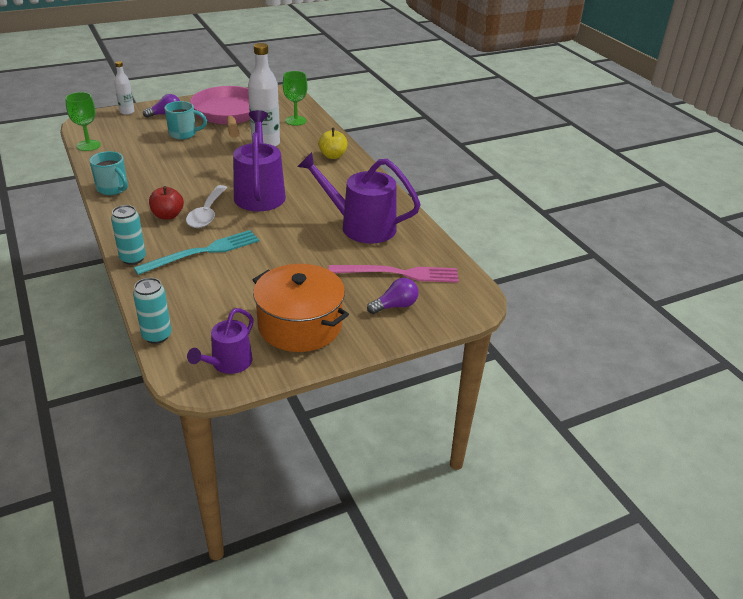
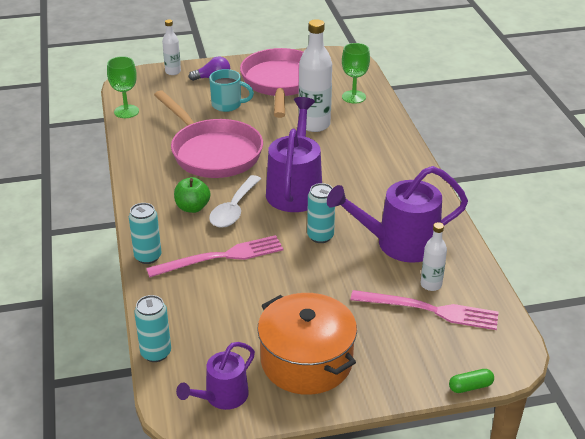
camera: 15 degrees right, 0 degrees up
(113, 189) = (142, 168): turquoise mug -> none
(168, 215) = (192, 207): red apple -> green apple
(178, 171) = (213, 152): none -> pink pan
(203, 252) = (221, 257): turquoise fork -> pink fork
(290, 227) = (320, 236): none -> turquoise can
(332, 156) = (386, 147): yellow apple -> none
(361, 226) = (400, 243): purple watering can -> purple watering can turned 45 degrees counterclockwise
(395, 254) = (431, 284): none -> white bottle
(395, 306) = (416, 351): purple light bulb -> none
(447, 327) = (470, 387): none -> green capsule

